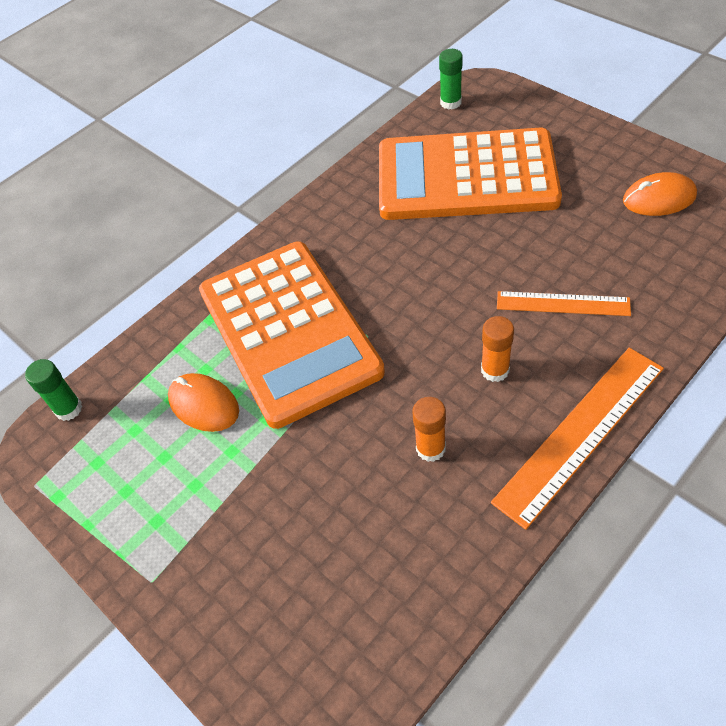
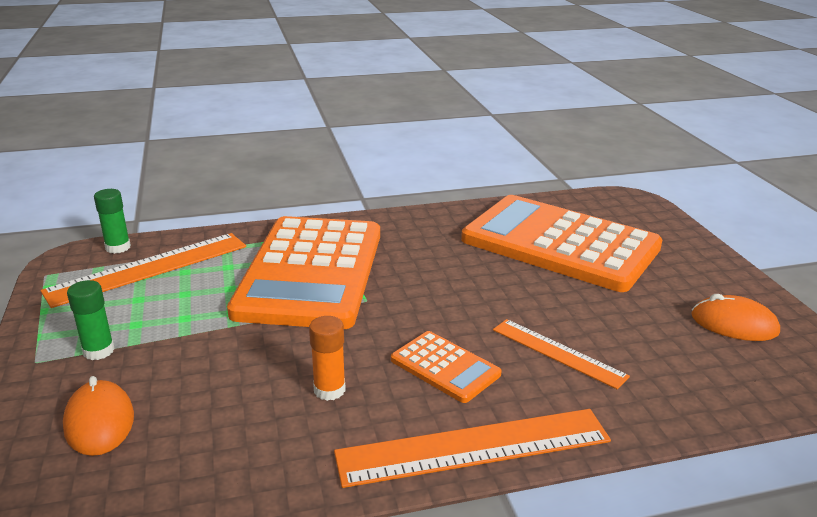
camera: 25 degrees right, 25 degrees down
(131, 415) = (149, 268): none -> orange ruler
(204, 404) = (201, 284): orange mouse -> orange mouse (99, 422)
(450, 102) = (595, 200): green glue stick -> green glue stick (98, 351)
(495, 370) = (445, 367): orange glue stick -> orange calculator

